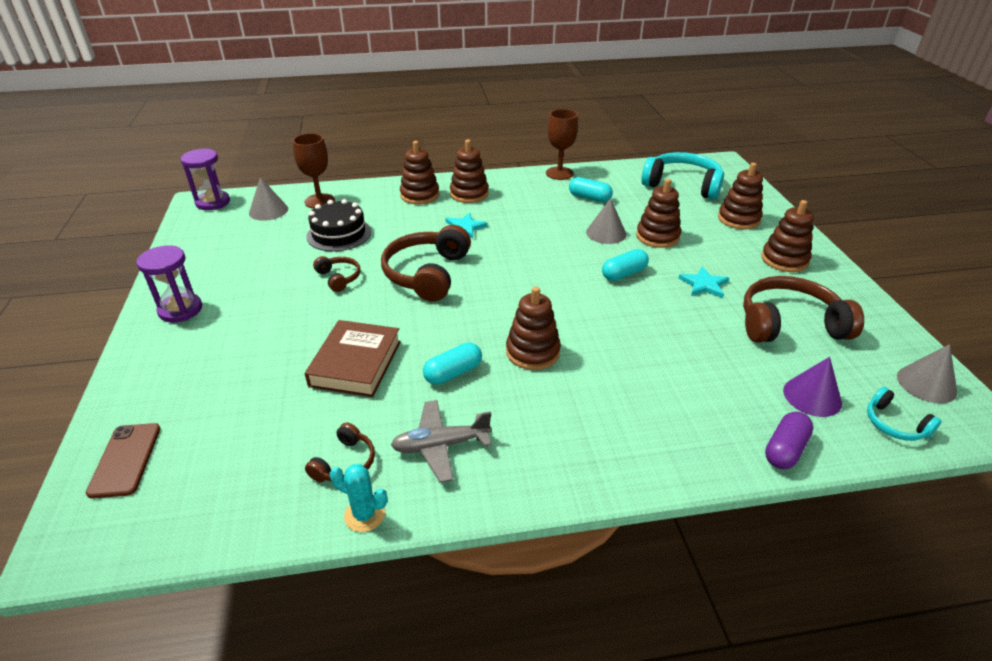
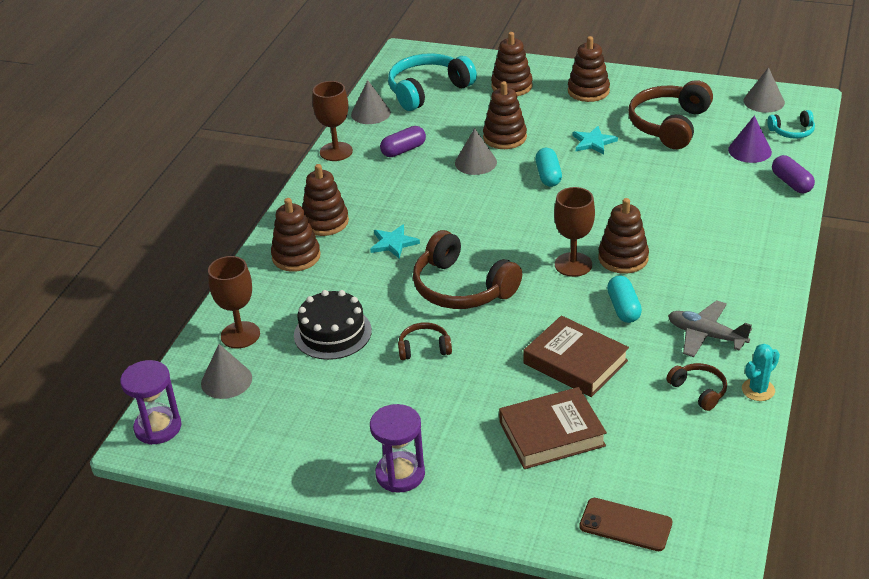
camera: 60 degrees left, 0 degrees up
(248, 376) = (551, 433): none -> brown book
(441, 445) = (706, 335): grey plane -> grey plane turned 105 degrees clockwise
(500, 324) = (573, 264): none -> brown goblet
(589, 198) = (403, 150): turquoise capsule -> purple capsule
(623, 172) = (370, 113): none -> grey cone

